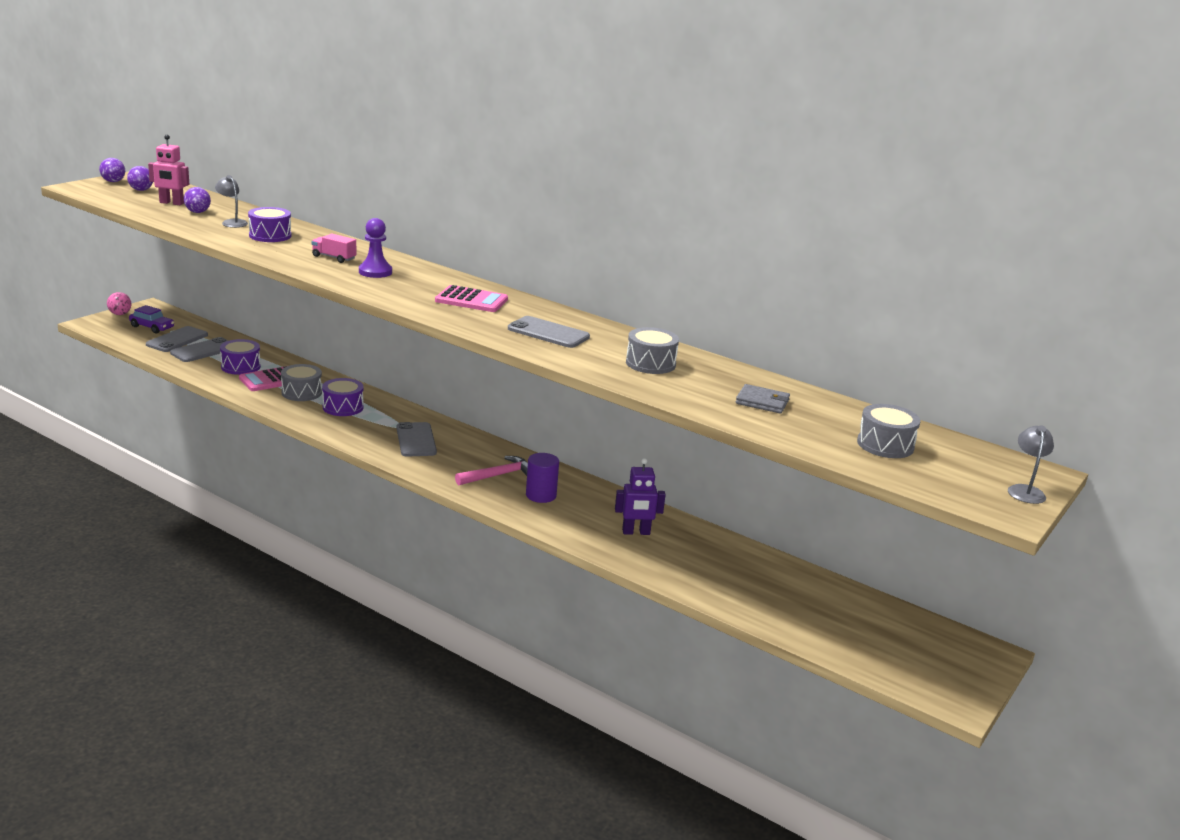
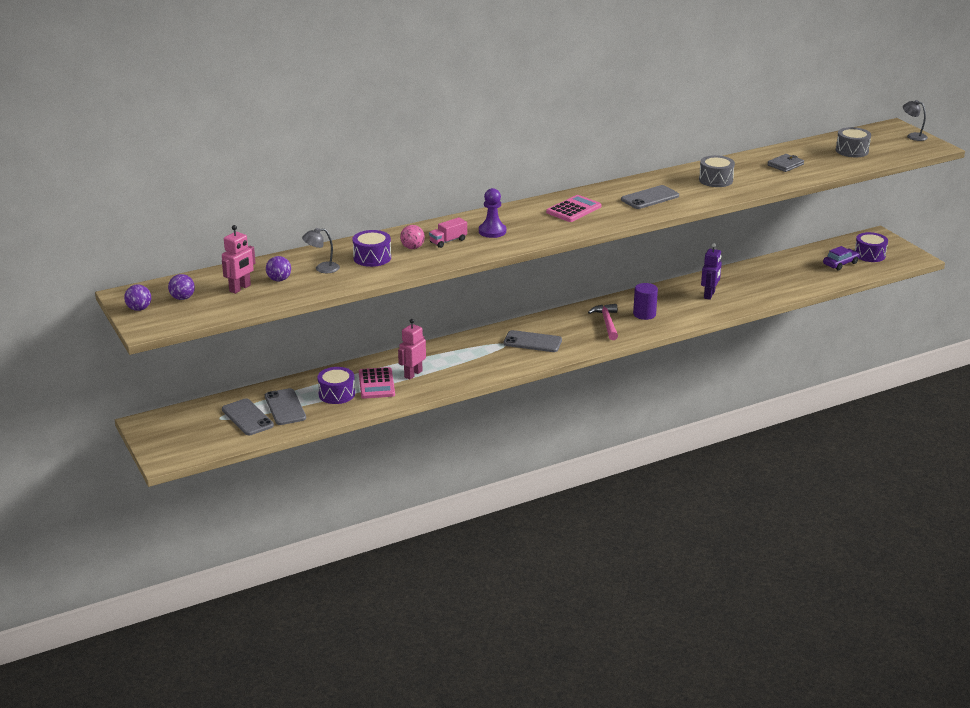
camera: 60 degrees left, 5 degrees up
(120, 314) = (151, 441): pink ball -> pink ball (412, 248)
(152, 327) = (203, 427): purple car -> purple car (840, 264)
(301, 392) = (413, 374): grey drum -> pink robot
(343, 407) = (454, 361): purple drum -> purple drum (869, 255)

